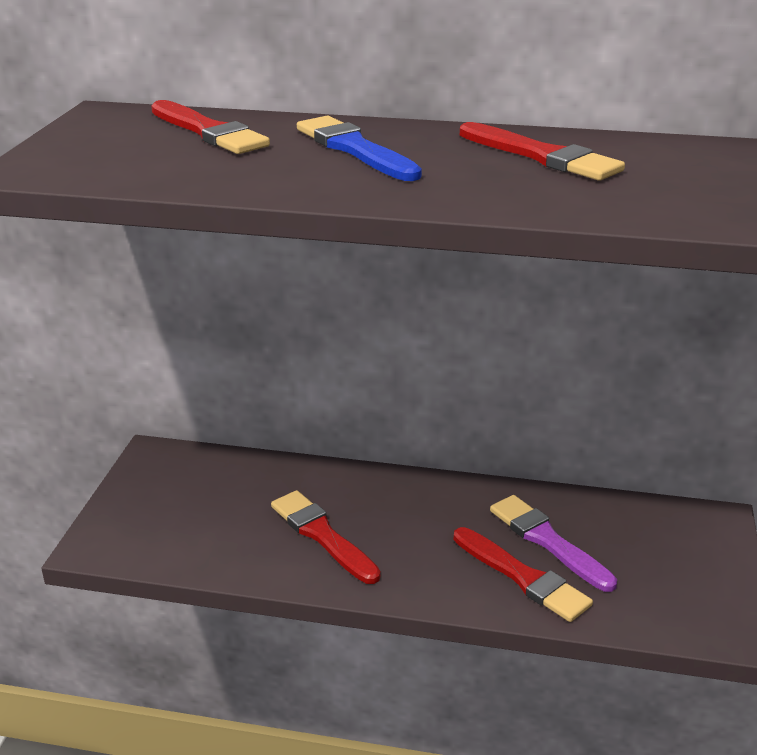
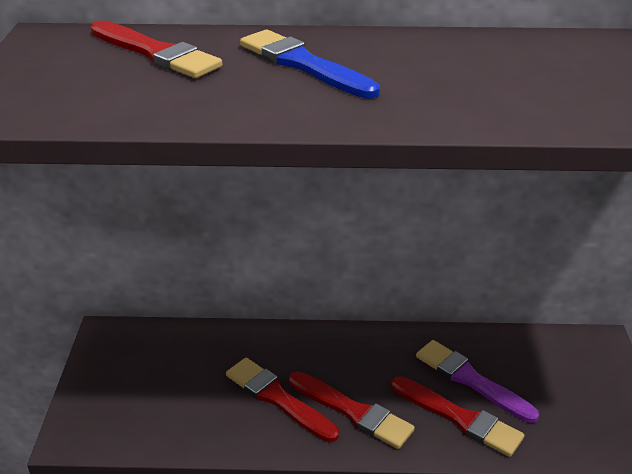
camera: 10 degrees left, 5 degrees up
(542, 156) = (477, 61): red brush -> red brush (353, 411)

